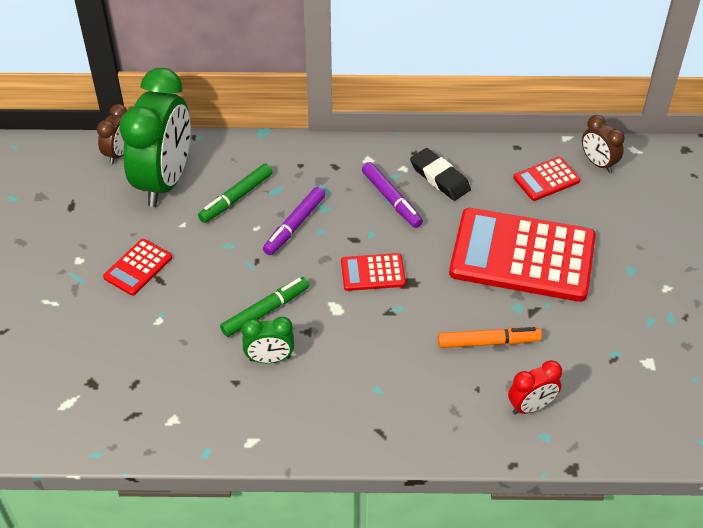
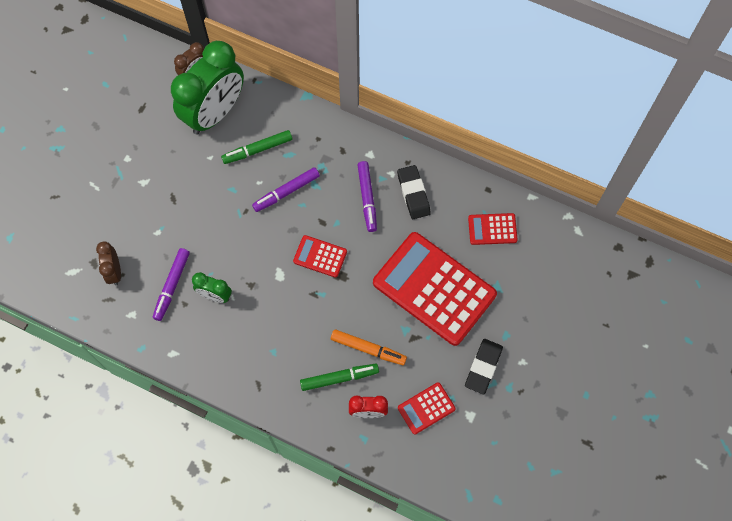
camera: 25 degrees right, 20 degrees up
(138, 267) = (163, 182): red calculator -> red calculator (426, 408)
(208, 369) = (172, 286): none -> purple marker
(265, 311) = (231, 256): green marker -> green marker (339, 378)
(598, 163) = (541, 231): brown clock -> brown clock (114, 271)
(628, 309) = (483, 367): none -> black eraser

